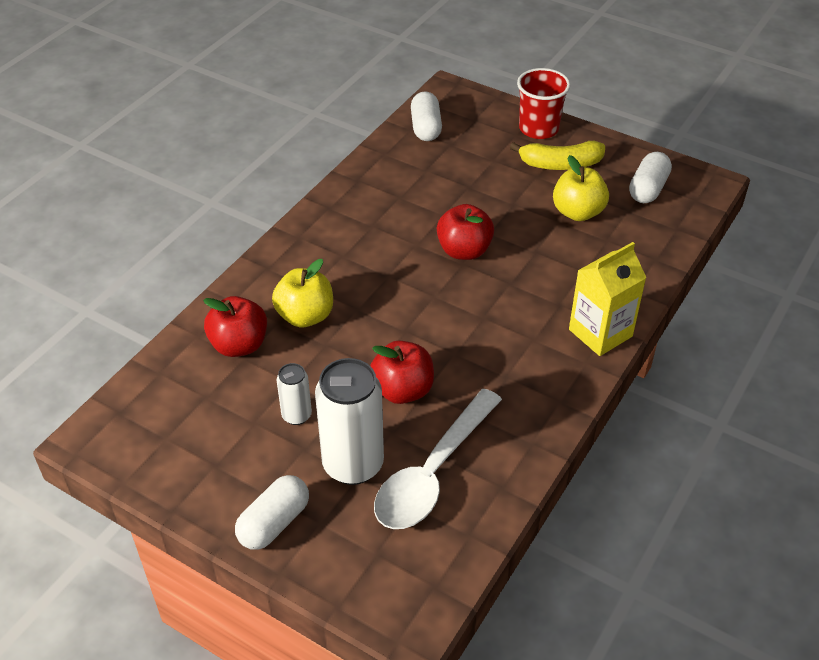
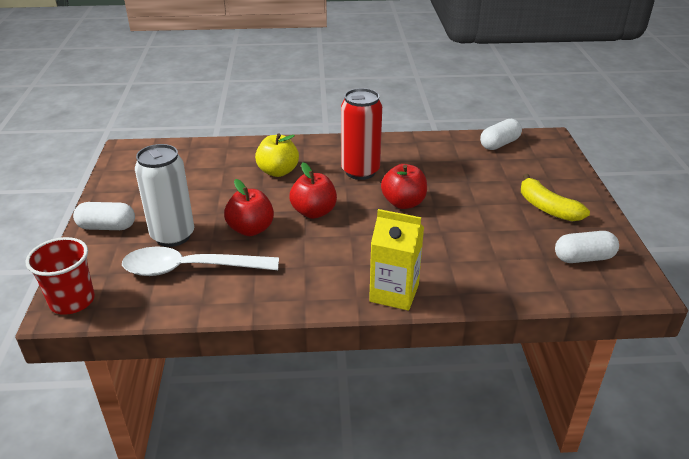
camera: 55 degrees right, 10 degrees down
(239, 345) = (233, 161): red apple -> red apple (314, 212)
(296, 415) = (195, 201): white can -> none
(373, 251) = (360, 171): none -> red can
(538, 129) = (570, 185): red cup -> red cup (72, 301)
(578, 212) = (507, 235): yellow apple -> none

